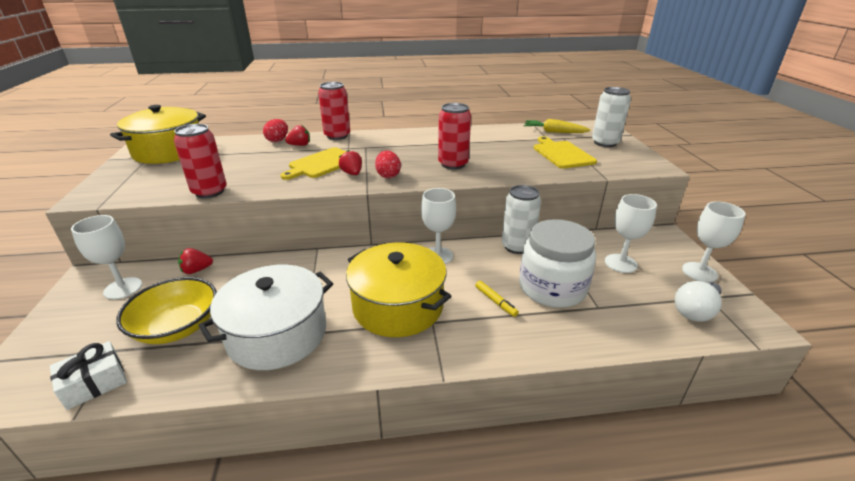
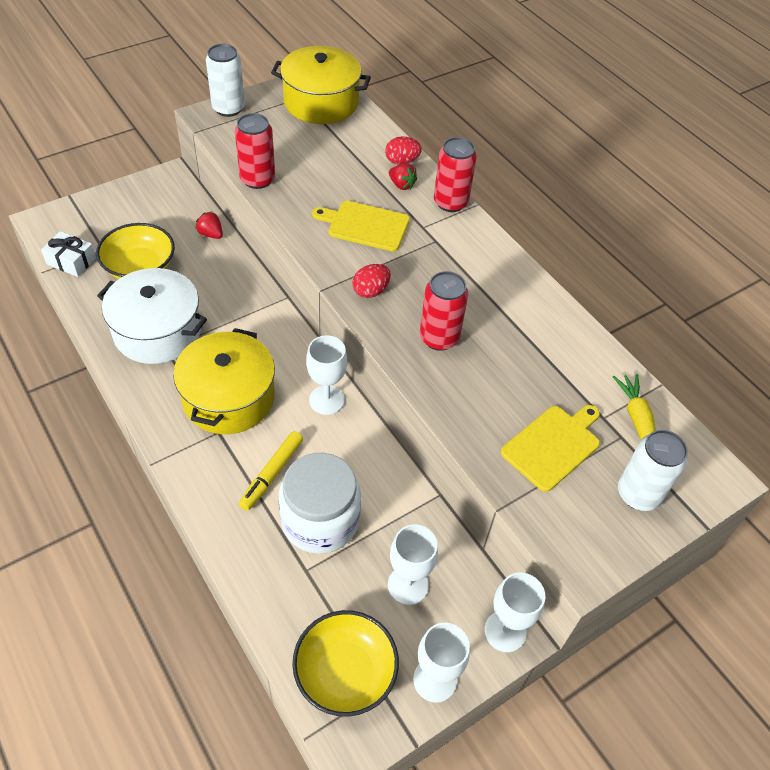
camera: 60 degrees right, 20 degrees up
(123, 288) = (167, 206): white goblet -> white goblet (505, 631)
(352, 173) = (357, 260): red strawberry -> none
(495, 301) = (272, 474): yellow marker -> yellow marker, size x1.57
(517, 246) = (386, 469): white can -> white can (228, 108)
(695, 311) = (345, 672): white light bulb -> yellow bowl

